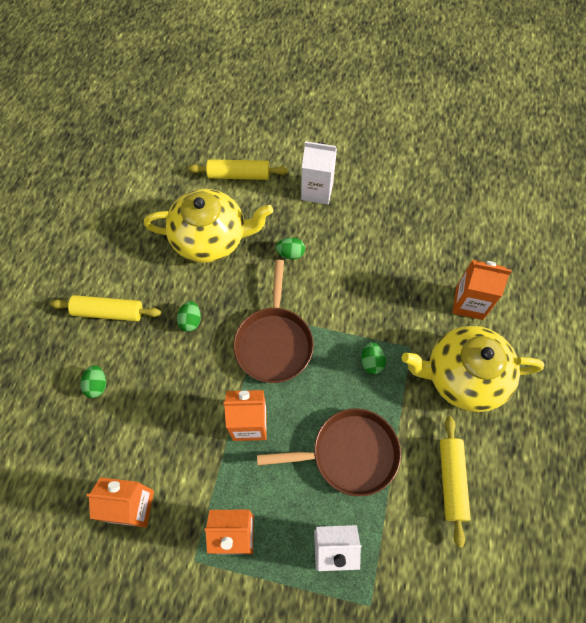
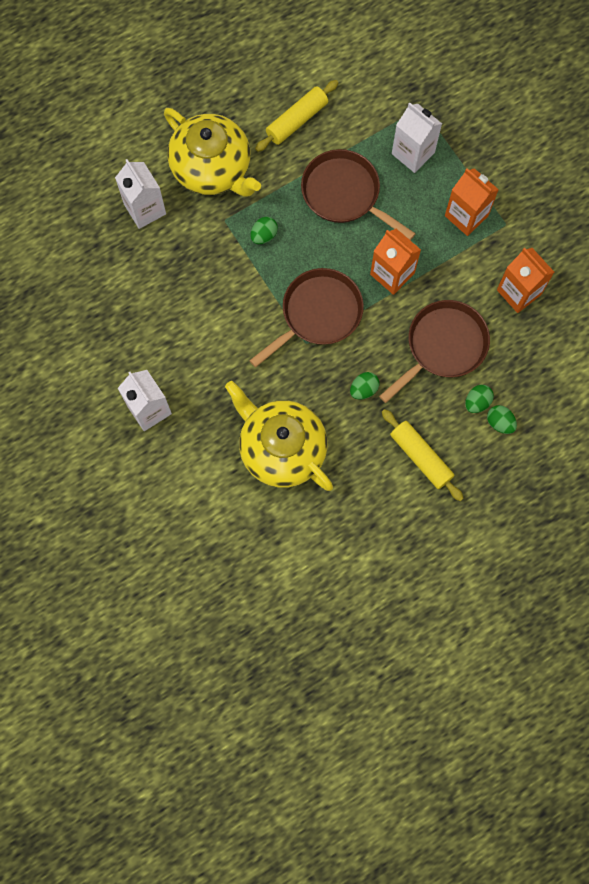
camera: 135 degrees left, 10 degrees up
(159, 403) = (443, 346): none -> brown pan
(238, 175) = (197, 490): yellow rolling pin -> none
(290, 254) = (232, 373): green egg -> green egg (499, 423)
(469, 303) = (145, 209): orange carton -> white carton

